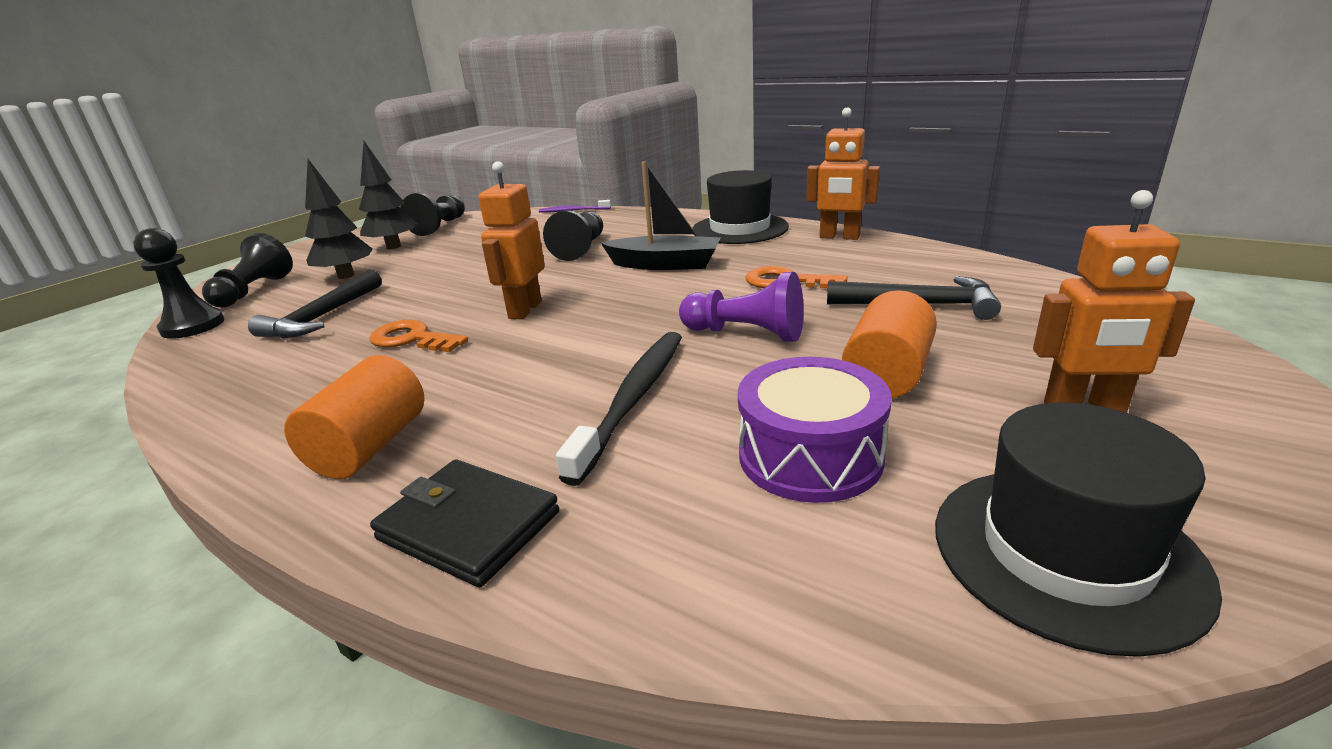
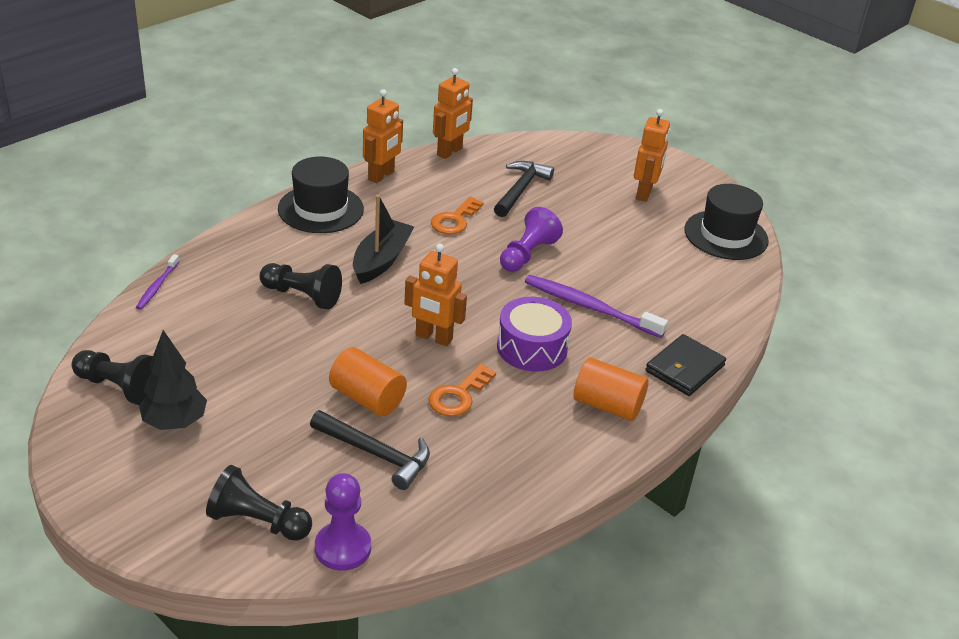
camera: 85 degrees left, 10 degrees up
(193, 326) = (343, 548): black pawn -> purple pawn
(346, 276) = (260, 452): black tree -> none
(634, 398) = (589, 307): black toothbrush -> purple toothbrush
(810, 456) = (658, 268): purple drum -> purple drum (532, 347)
(887, 374) = (596, 227): orange cylinder -> orange cylinder (367, 398)
(950, 254) = (450, 152): none -> orange robot

